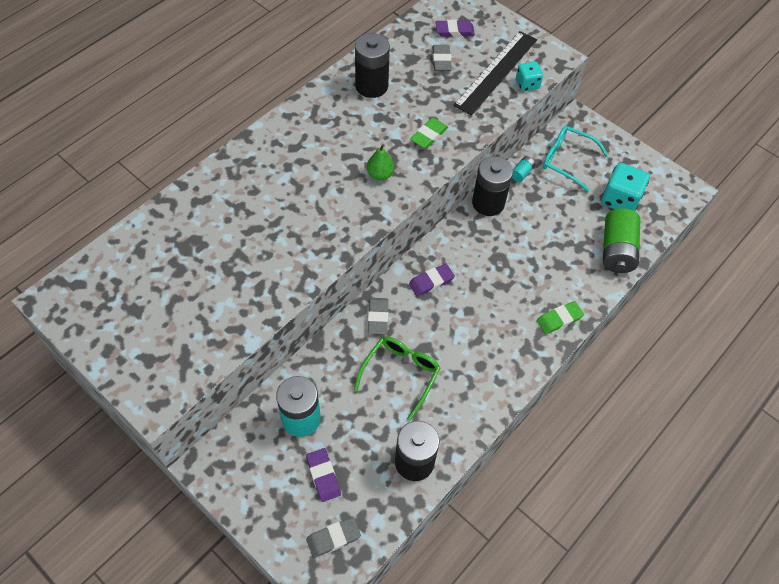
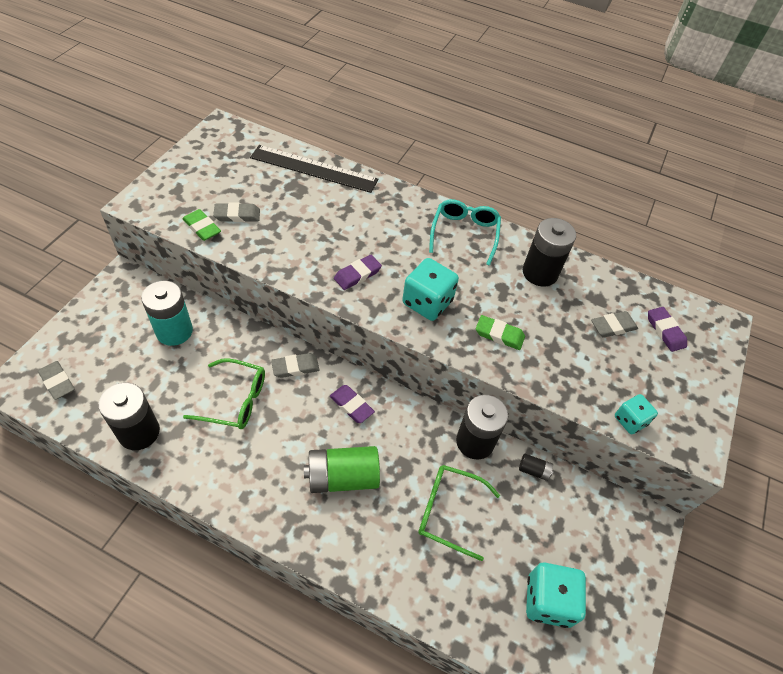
camera: 70 degrees right, 5 degrees down
(212, 305) = (237, 215): none -> grey eraser
(323, 476) = (118, 360): purple eraser -> purple eraser (357, 274)
(380, 174) = (427, 302): green pear -> turquoise dice
(496, 72) = (629, 383): black ruler -> black ruler (314, 168)
(521, 173) = (533, 470): turquoise battery -> black battery
(543, 239) = (447, 511): none -> green glasses
(559, 319) = (341, 549): green eraser -> green eraser (202, 227)
(566, 160) = (578, 520): turquoise glasses -> turquoise glasses (464, 233)
(617, 250) = (465, 608): green battery -> green battery (342, 477)

